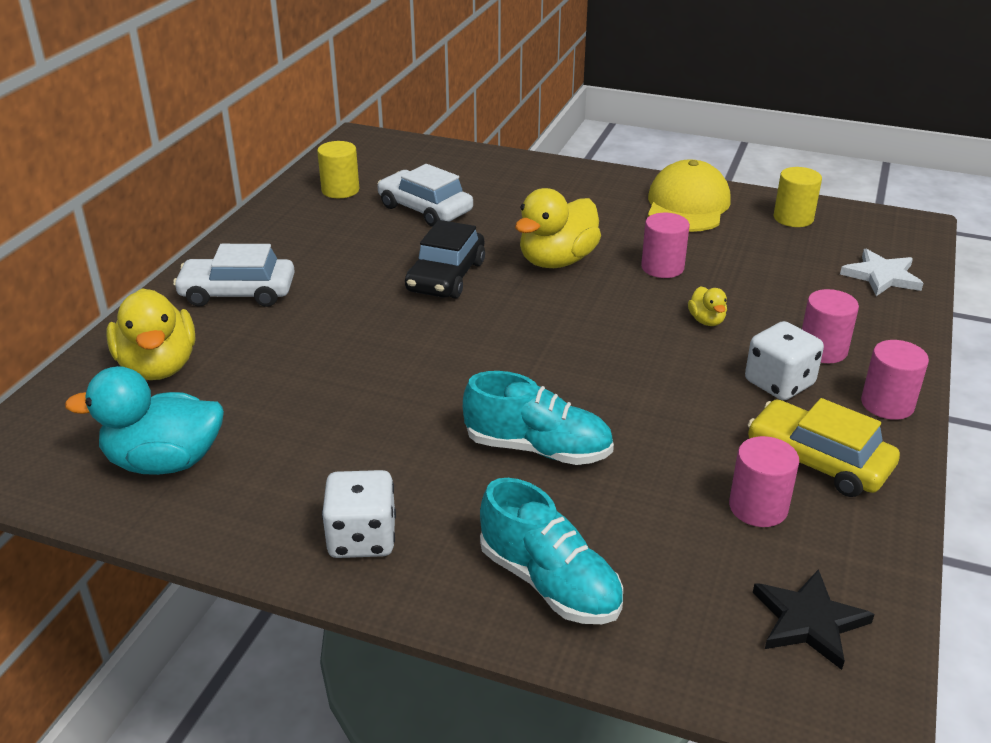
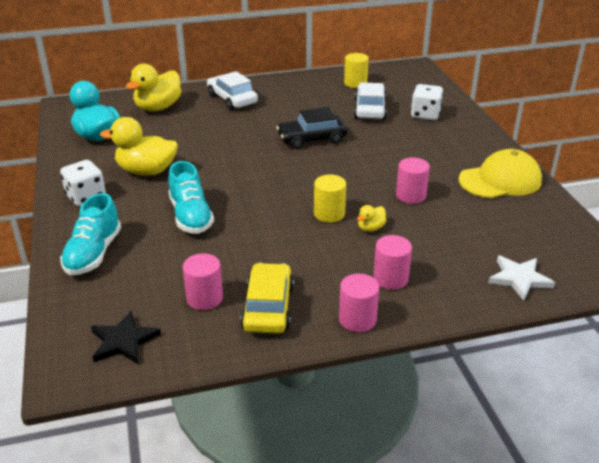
camera: 55 degrees right, 0 degrees up
(557, 261) = (371, 162): yellow duck -> yellow duck (146, 171)
(779, 383) = (333, 272): white dice -> white dice (425, 115)
(793, 218) = (546, 222): yellow cylinder -> yellow cylinder (329, 214)

